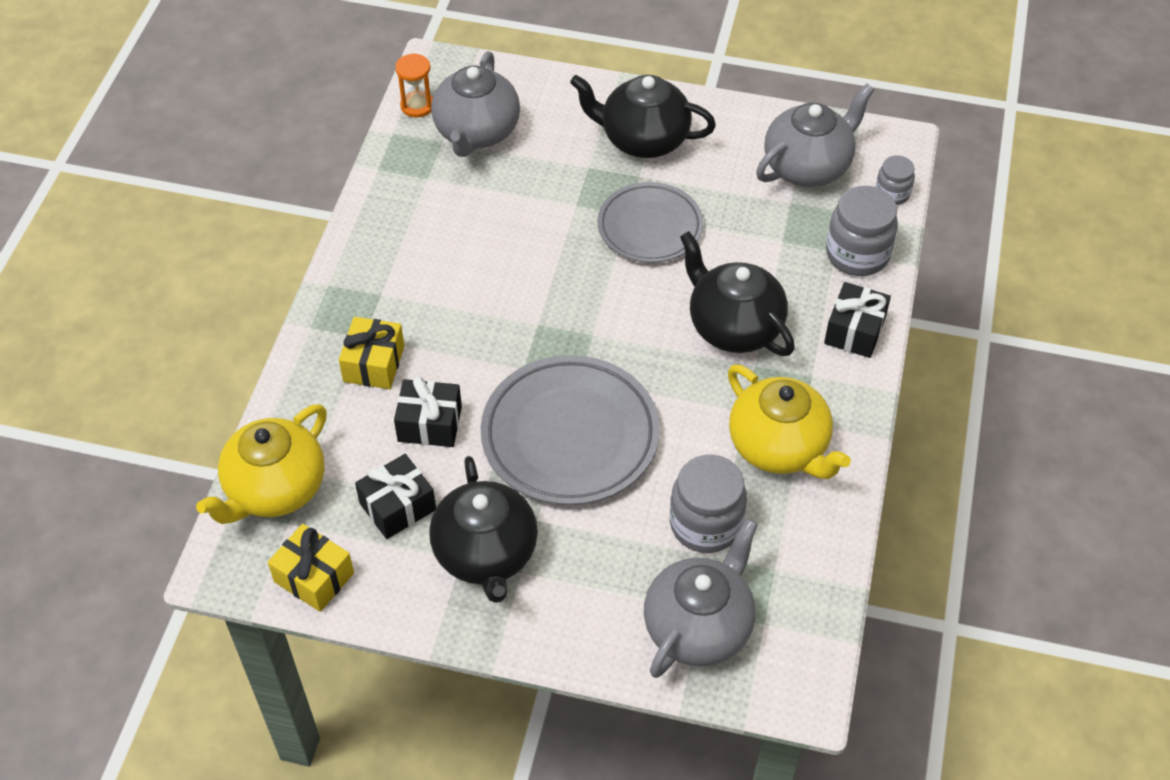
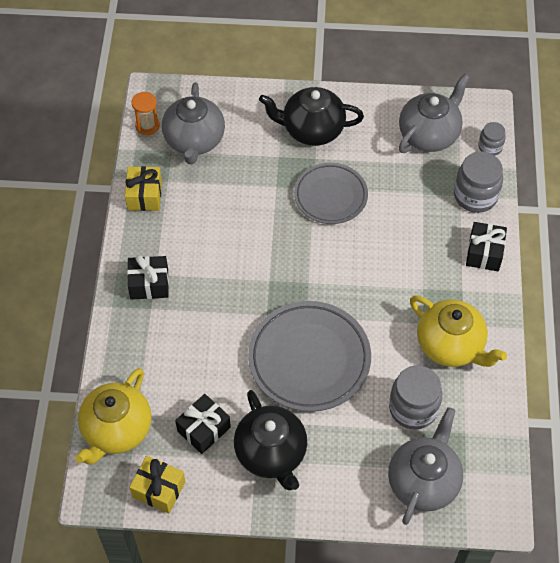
camera: 10 degrees left, 5 degrees up
(374, 364) = (163, 327): yellow gift -> yellow gift (144, 195)
(429, 424) = (212, 365): black gift -> black gift (149, 284)
(733, 326) = (402, 262): black teapot -> none

